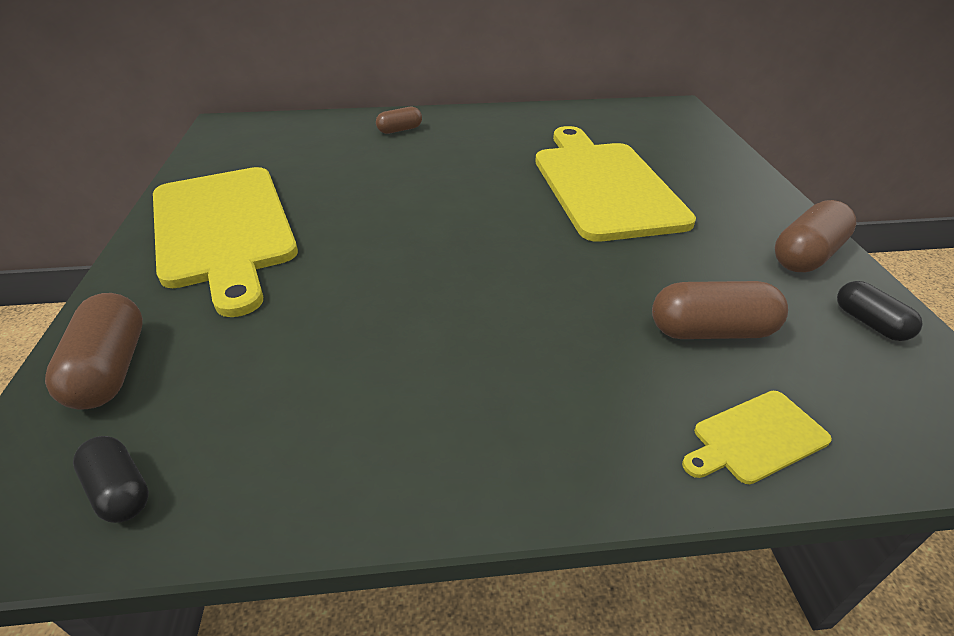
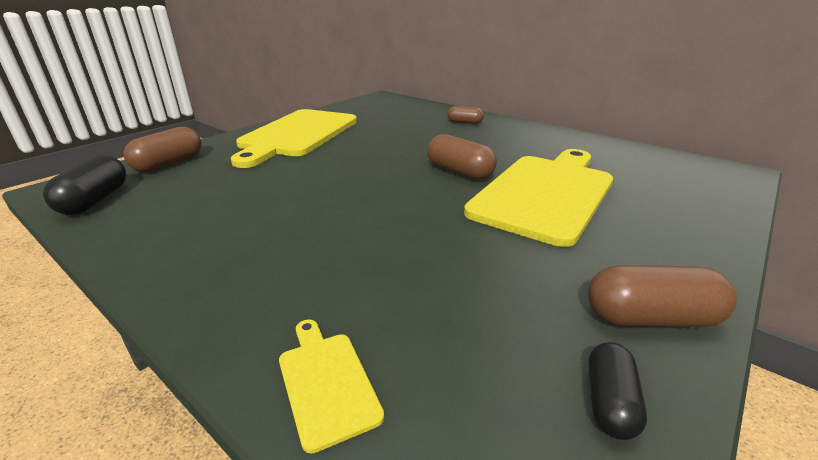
camera: 45 degrees right, 10 degrees down
(120, 490) = (95, 200): black capsule -> black capsule, size x1.60
(710, 331) = (438, 307): brown capsule -> brown capsule (459, 172)
(755, 438) = (326, 382): yellow cutting board -> yellow cutting board turned 45 degrees clockwise

